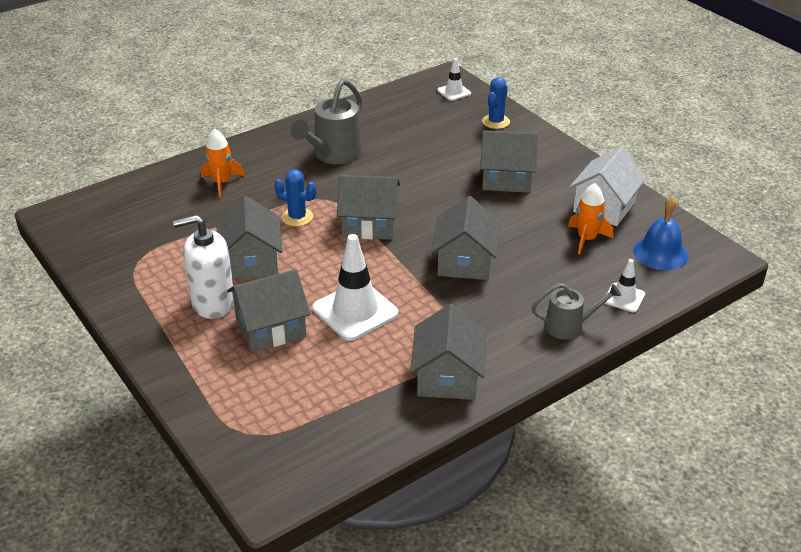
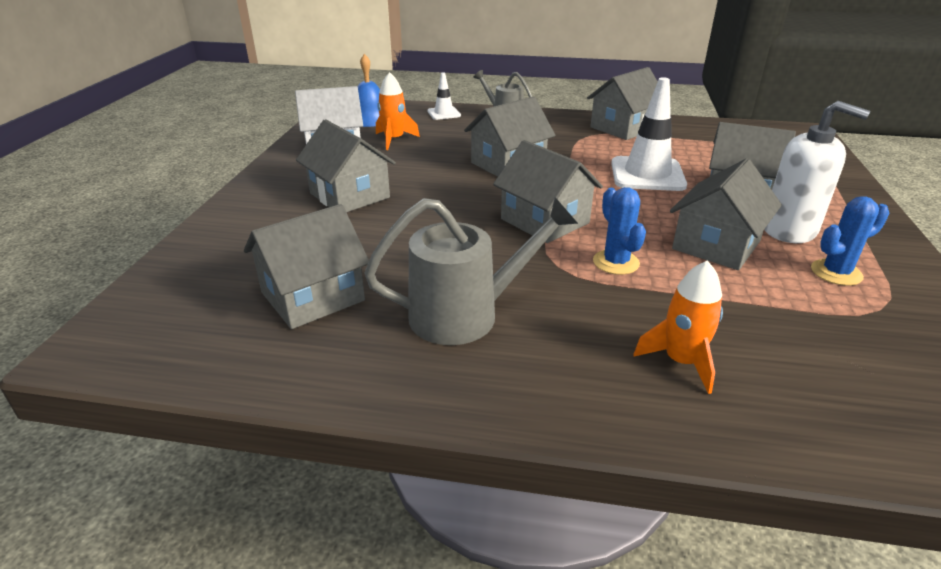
camera: 135 degrees left, 5 degrees down
(409, 128) = (313, 296): none -> grey house
(454, 92) = (150, 315): white traffic cone -> none
(496, 122) = (220, 247): blue cactus -> blue cactus (836, 273)

